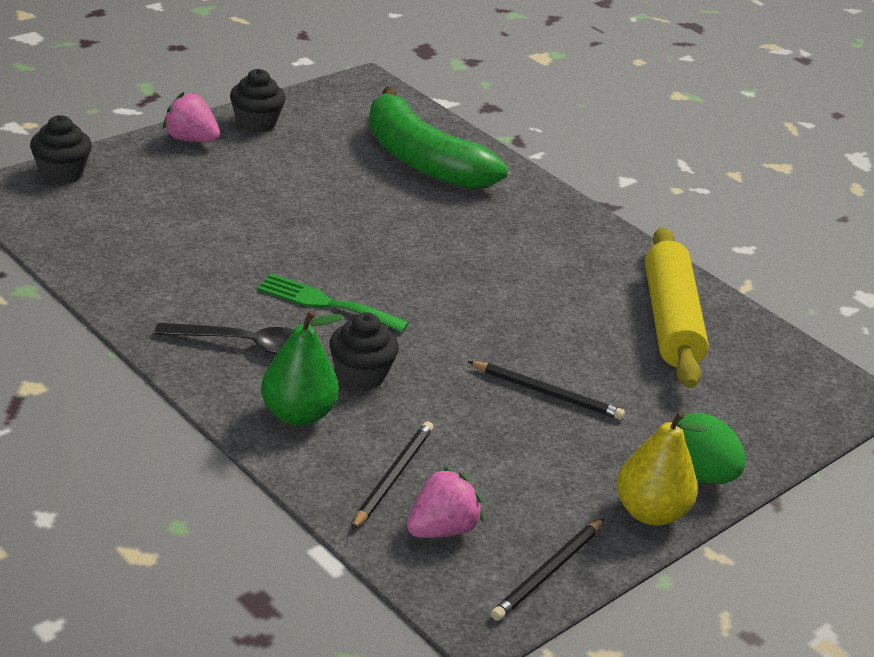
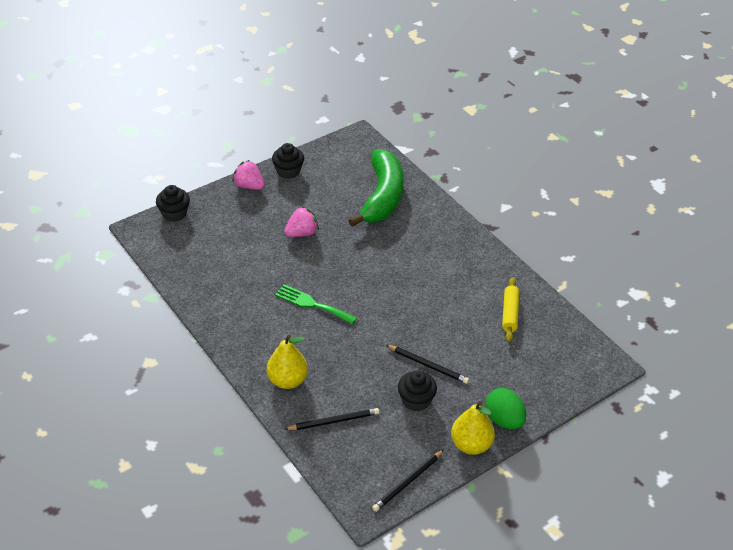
camera: 10 degrees right, 10 degrees up
(245, 345) = (265, 334): black spoon -> none
(297, 415) = (287, 380): green pear -> yellow pear
(360, 375) = (325, 353): black cupcake -> black cupcake (416, 400)
(392, 477) = (333, 421): black pencil -> black pencil turned 45 degrees clockwise
(422, 160) = (382, 197): green banana -> green banana turned 135 degrees counterclockwise
(441, 529) = (355, 454): pink strawberry -> pink strawberry (302, 233)
(670, 321) = (510, 313): yellow rolling pin -> yellow rolling pin, size x0.56

